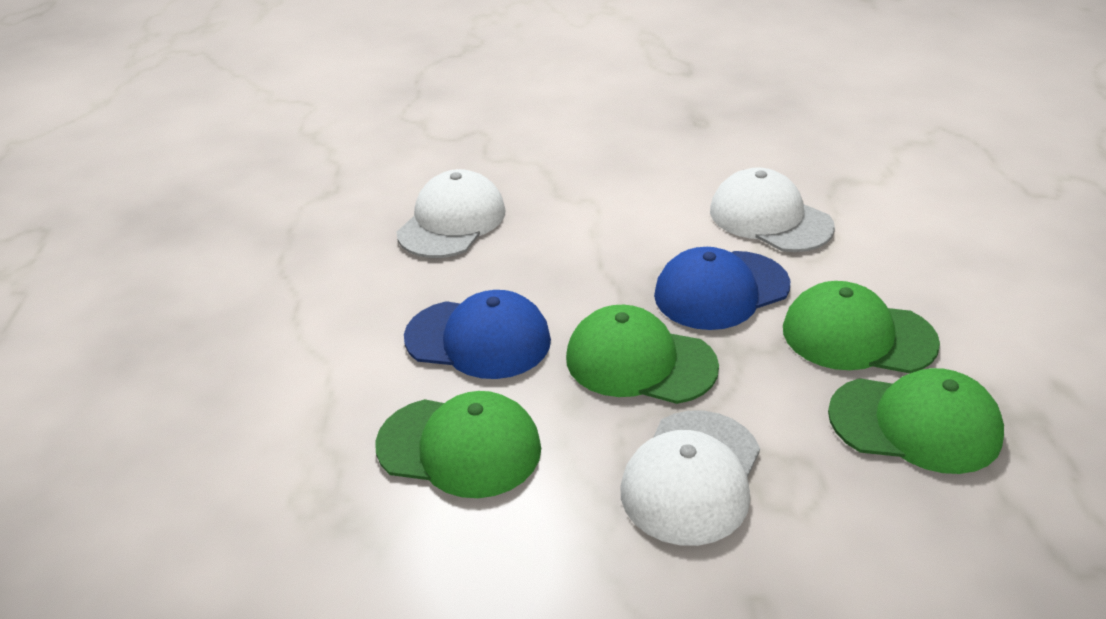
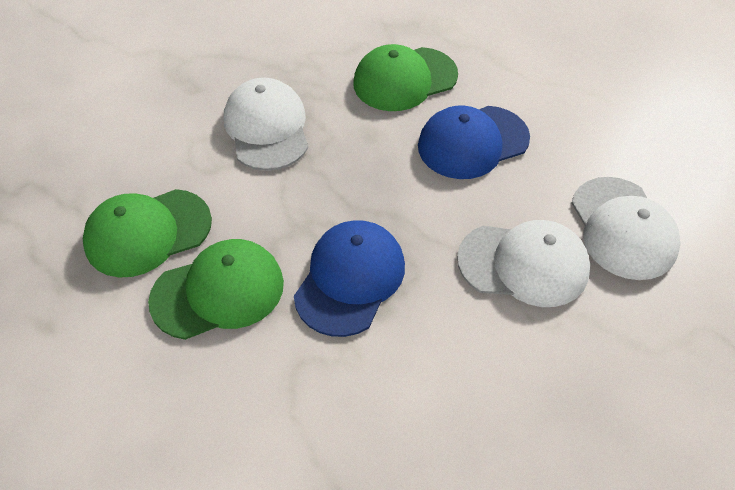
camera: 140 degrees right, 15 degrees up
(640, 362) = (356, 182): green cap -> none
(770, 218) = (372, 404): white cap -> white cap (523, 264)

